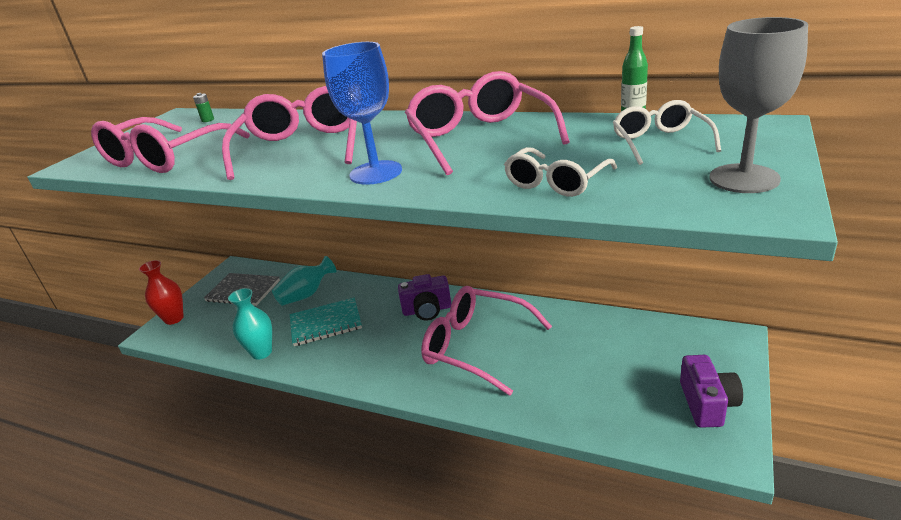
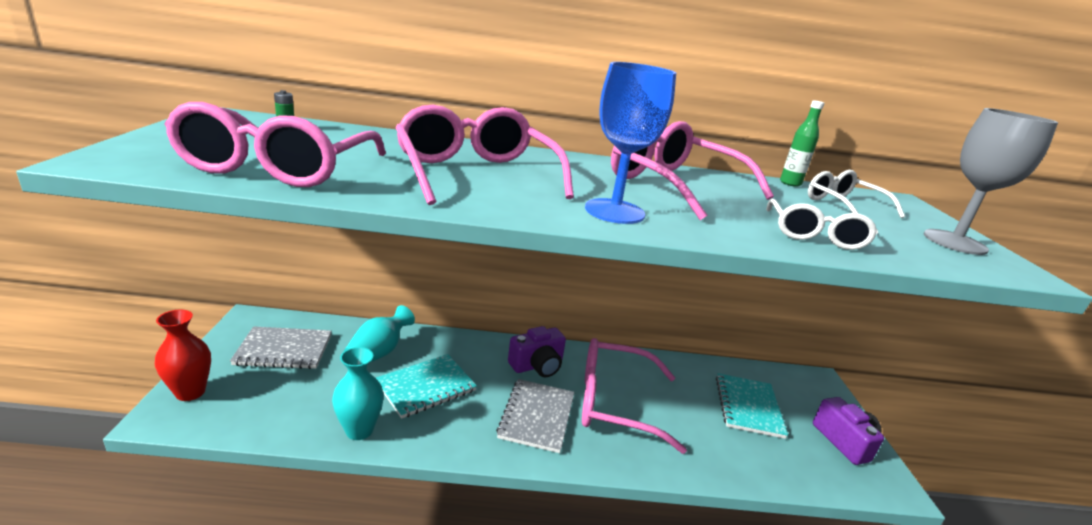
camera: 30 degrees left, 5 degrees down
(398, 353) = (536, 416): none -> grey notebook
(616, 359) = (748, 407): none -> turquoise notebook

